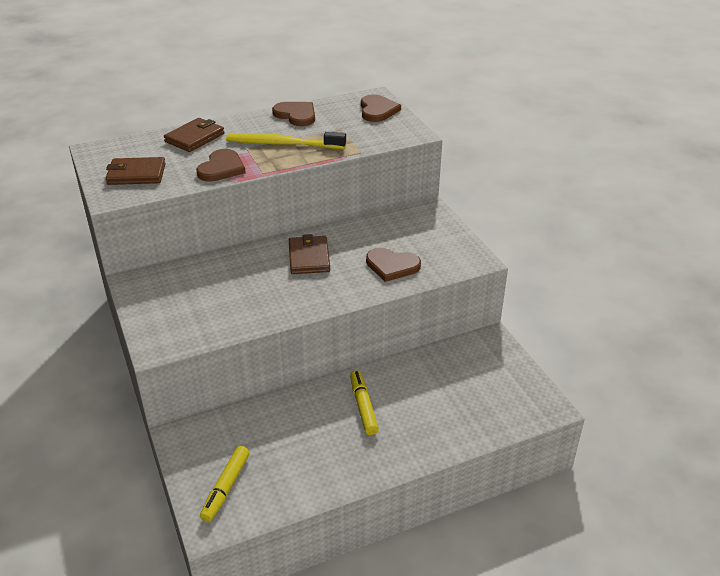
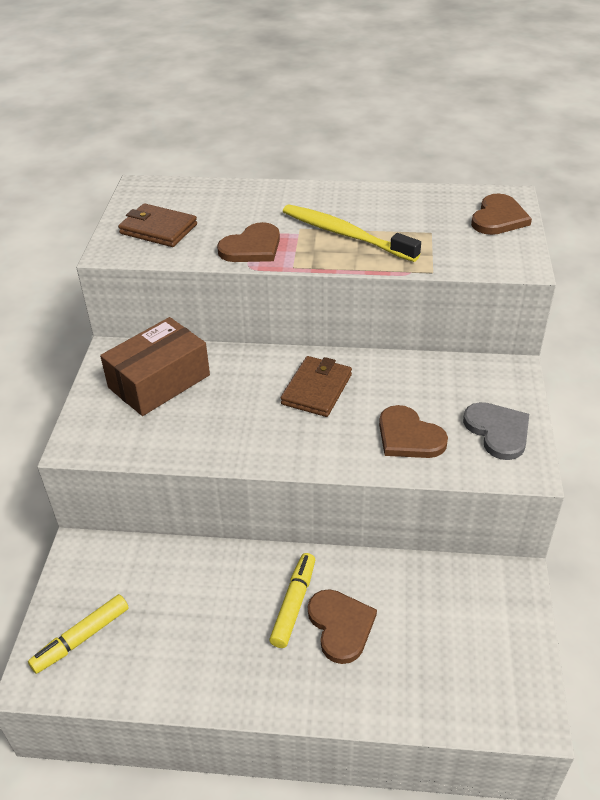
camera: 30 degrees right, 5 degrees up
(187, 288) = (159, 381): none -> brown box
(195, 138) = (254, 199): brown wallet -> none
(296, 115) = (391, 199): brown heart -> brown heart (340, 626)
(445, 245) = (498, 431): none -> grey heart

